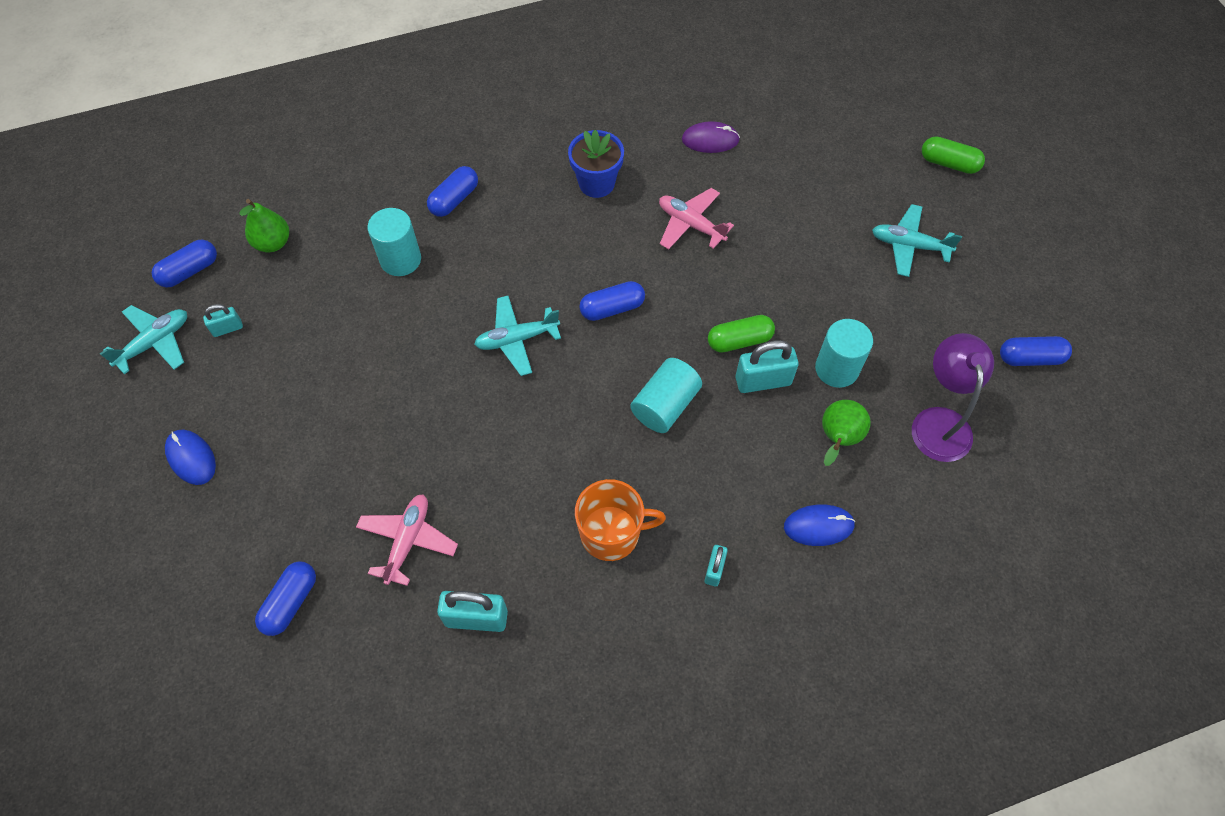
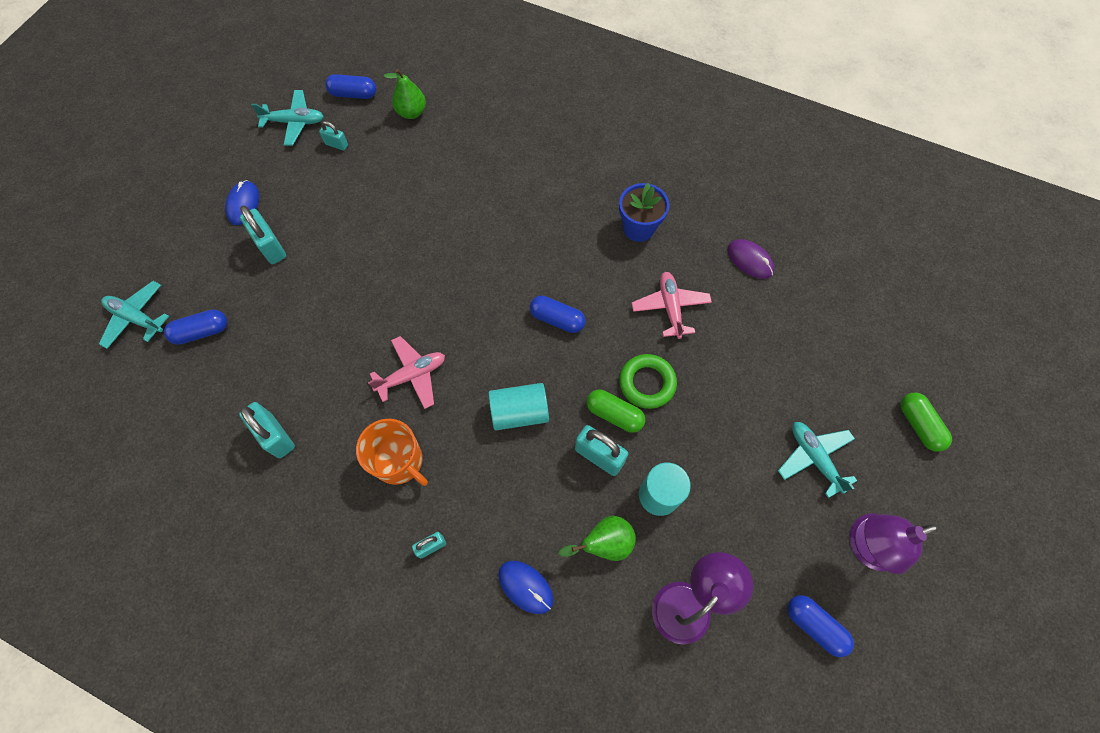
camera: 45 degrees right, 5 degrees up
(270, 470) = (270, 246): none -> turquoise padlock
(400, 259) = (468, 180): turquoise cylinder -> none
(408, 541) = (291, 355): pink plane -> pink plane (412, 375)
(454, 199) = (539, 167): blue capsule -> none
(516, 339) = (479, 288): turquoise plane -> turquoise plane (136, 318)
(737, 296) = (647, 383): none -> green ring
(1003, 275) = (865, 546): none -> purple lamp

